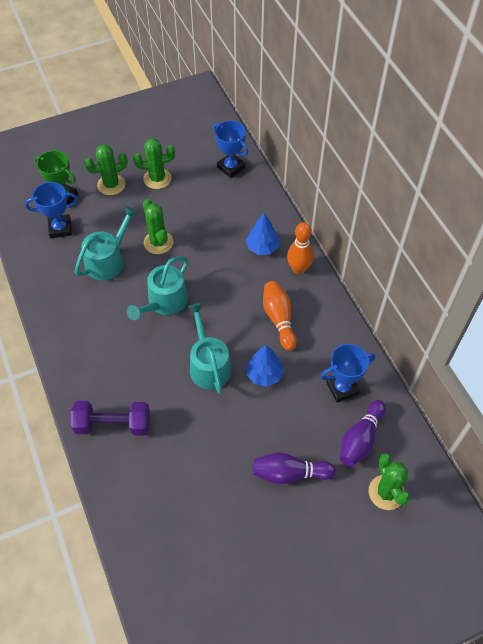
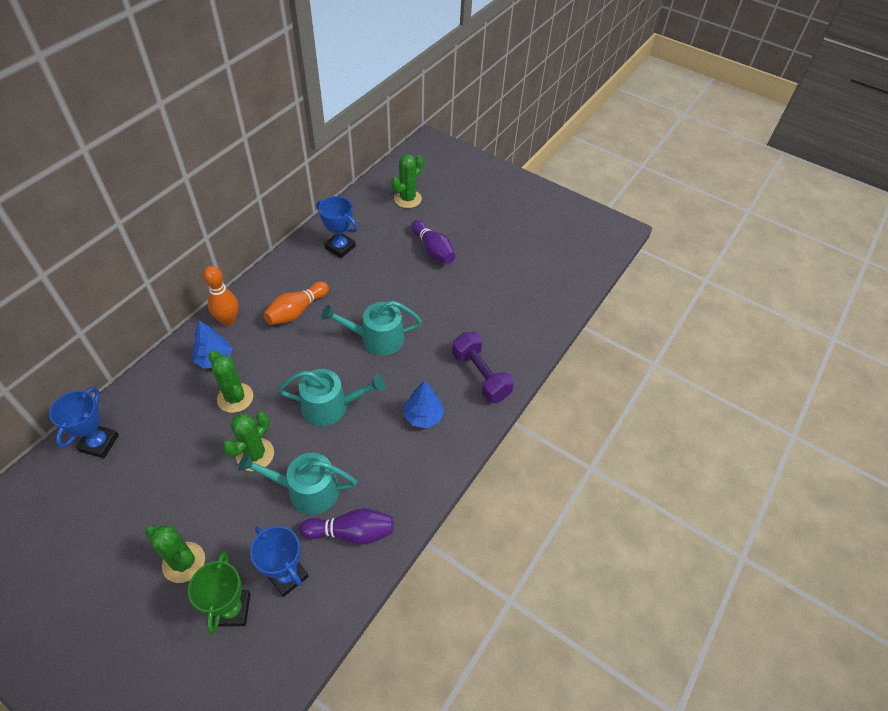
camera: 125 degrees left, 5 degrees down
(157, 179) = (150, 513): green cactus -> green cactus (235, 398)
(209, 365) = (377, 338): turquoise watering can -> turquoise watering can turned 45 degrees clockwise
(264, 374) = (360, 298): blue tree -> blue tree (423, 416)
(360, 439) = (377, 223): purple bowling pin -> purple bowling pin (351, 532)

